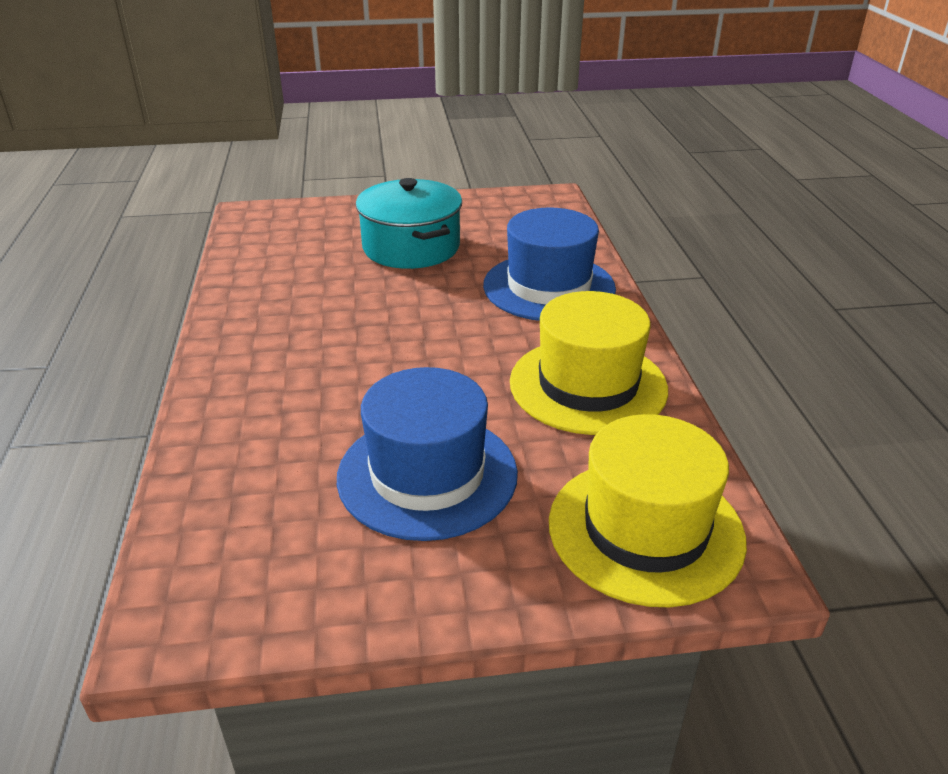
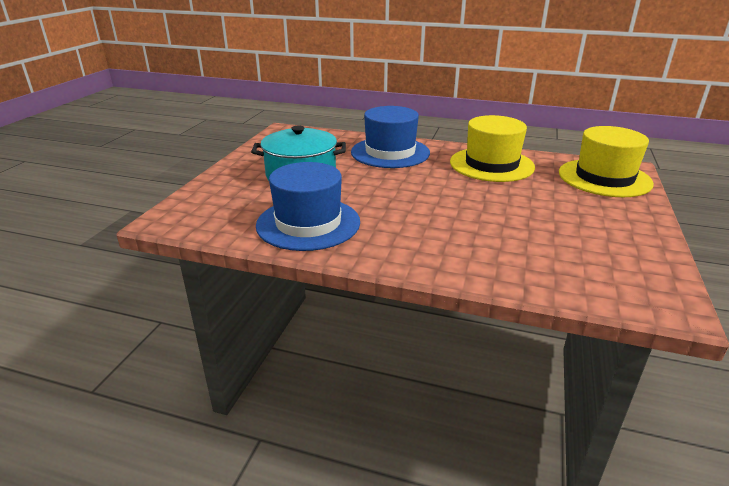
camera: 65 degrees left, 5 degrees down
(427, 474) = (552, 214): blue hat -> blue hat (308, 223)

